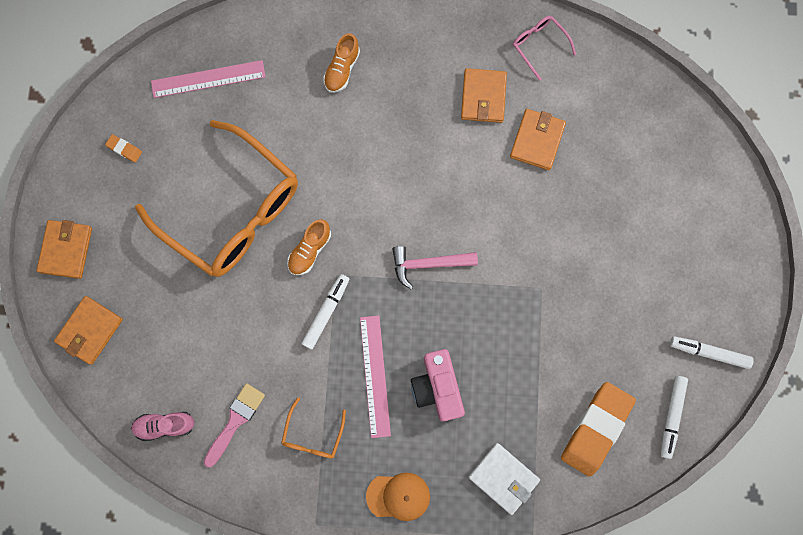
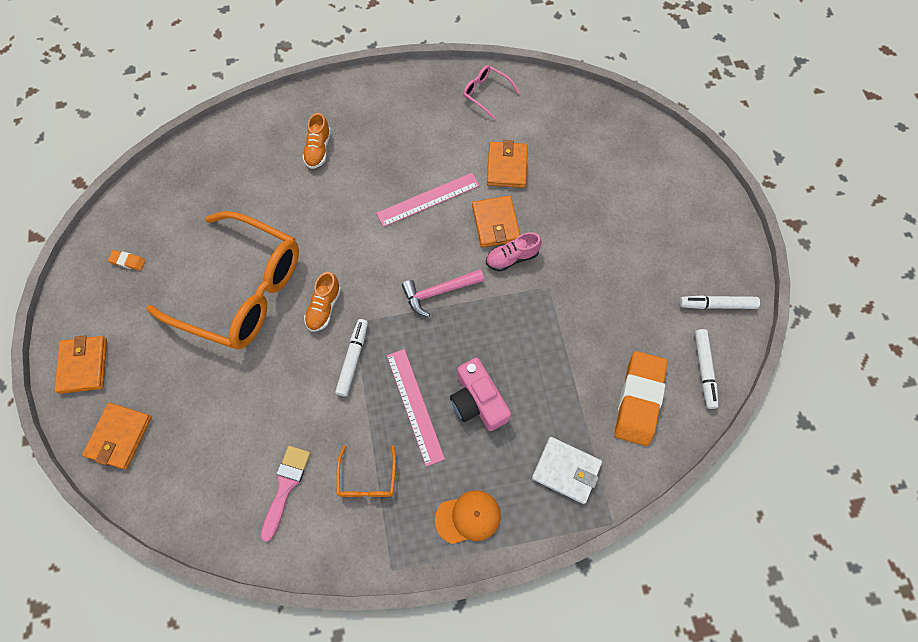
camera: 15 degrees left, 10 degrees down
(165, 425) = (213, 510): pink shoe -> pink shoe (512, 258)
(208, 79) = (197, 185): pink ruler -> pink ruler (428, 199)
(483, 97) = (449, 143): orange wallet -> orange wallet (495, 223)

